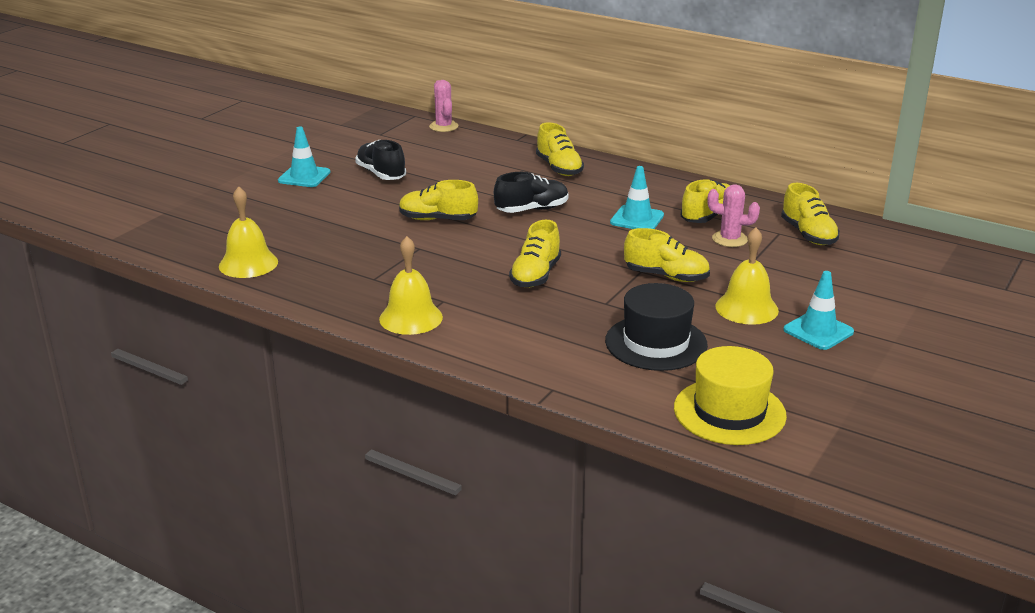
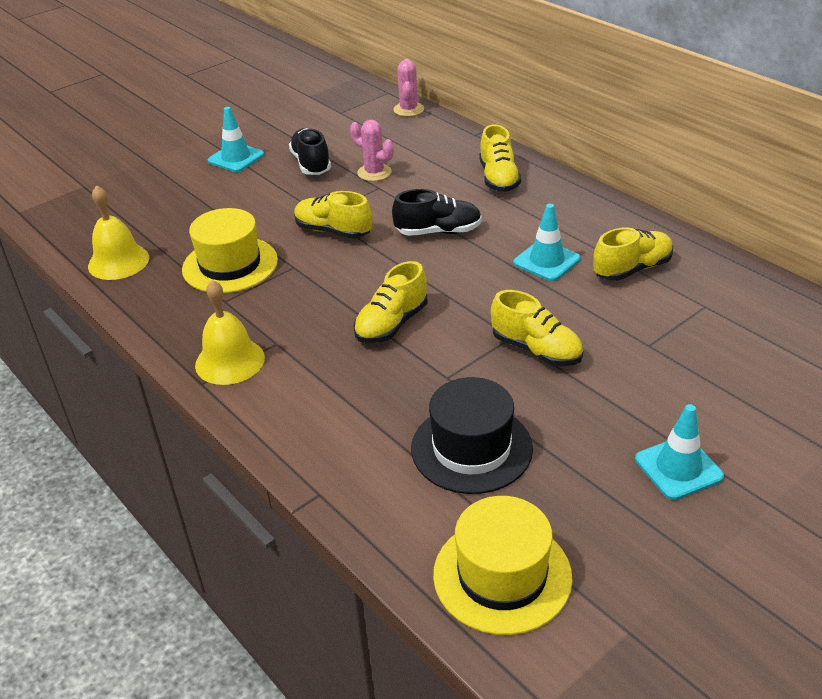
camera: 20 degrees right, 10 degrees up
(359, 253) = (230, 265): none -> yellow hat
(730, 239) = (640, 307): pink cactus -> pink cactus (374, 173)
(746, 308) = (607, 415): yellow bell -> none
(808, 234) = (740, 314): yellow shoe -> none

